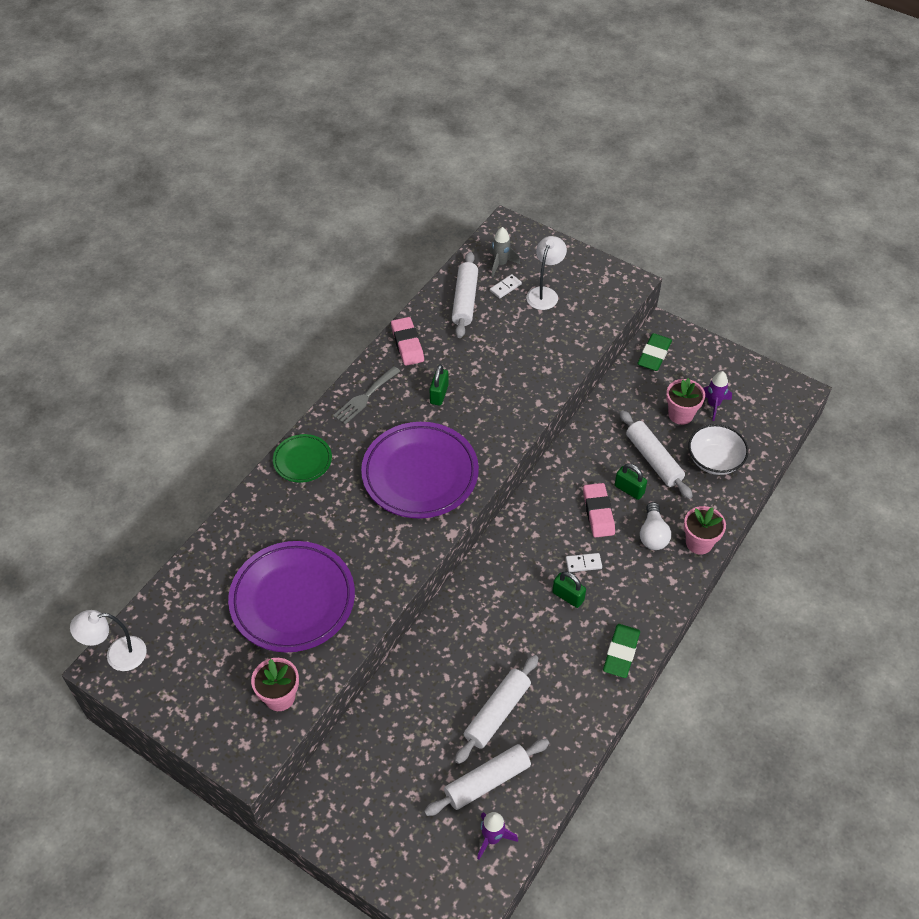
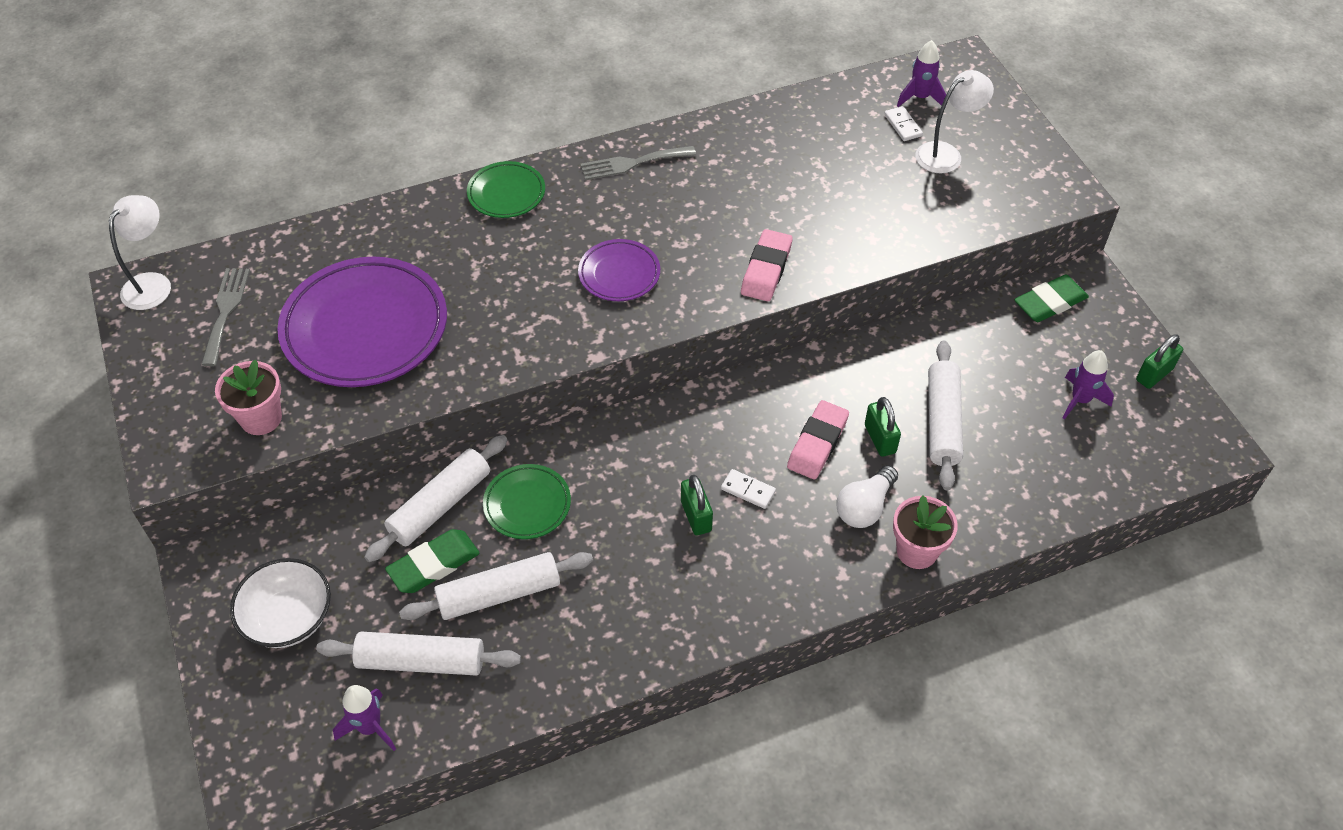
camera: 35 degrees right, 0 degrees up
(117, 655) = (153, 283): white lamp -> white lamp turned 90 degrees clockwise
(188, 643) = (226, 311): none -> grey fork
(407, 344) = (731, 131): pink eraser -> pink eraser (766, 270)
(420, 474) = (619, 274): purple plate -> purple plate, size x0.51
(439, 394) = (718, 201): green padlock -> green padlock (1154, 374)
(465, 300) = (840, 117): white rolling pin -> white rolling pin (440, 505)
(467, 650) = (527, 504): none -> green plate
(500, 264) = (920, 98): grey rocket -> purple rocket
(505, 287) = (903, 125): white domino -> white domino turned 75 degrees clockwise
(621, 653) = (703, 619): green eraser -> green eraser (434, 565)
(680, 414) = (1025, 389): pink flower pot -> none
(714, 460) = (1024, 466): white bowl -> white bowl (289, 618)

